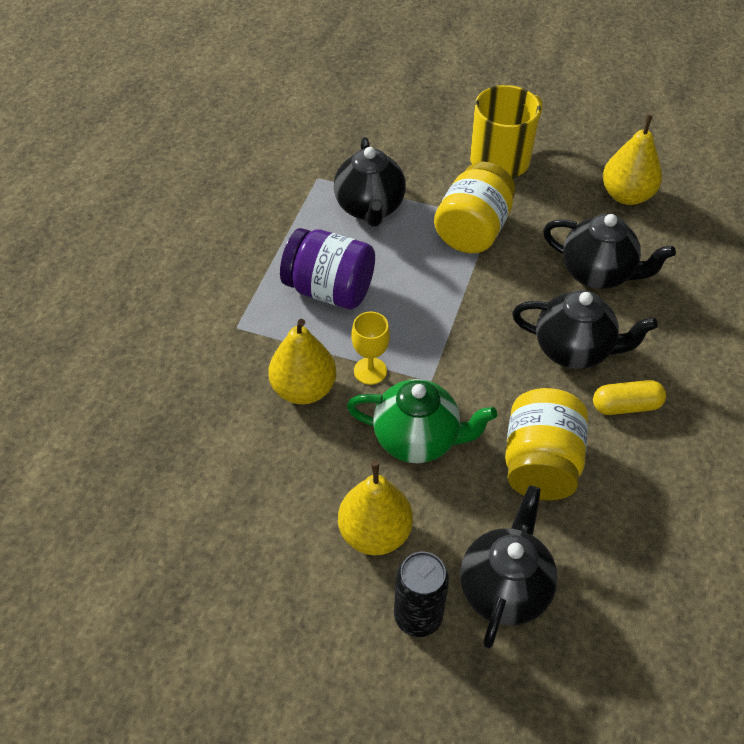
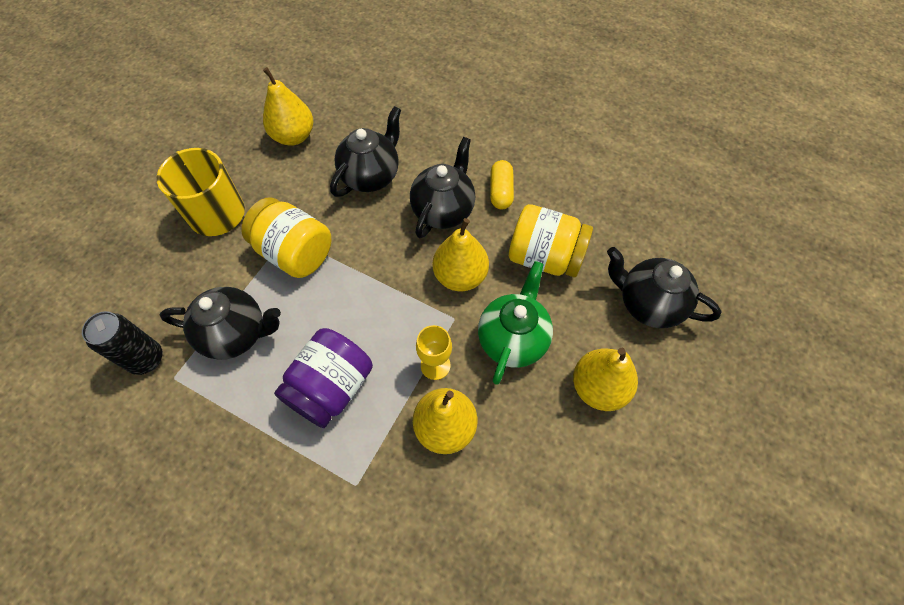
camera: 80 degrees left, 10 degrees up
(418, 616) = (670, 367): black can -> black can (146, 359)
(487, 379) = (460, 276): none -> yellow pear

